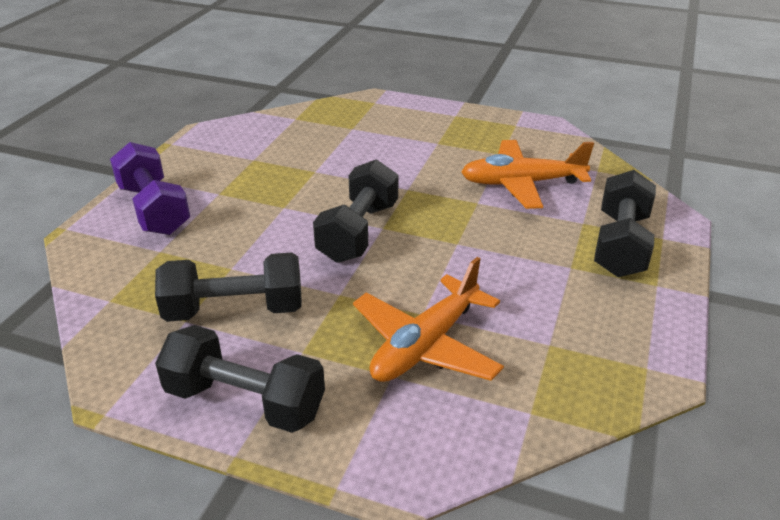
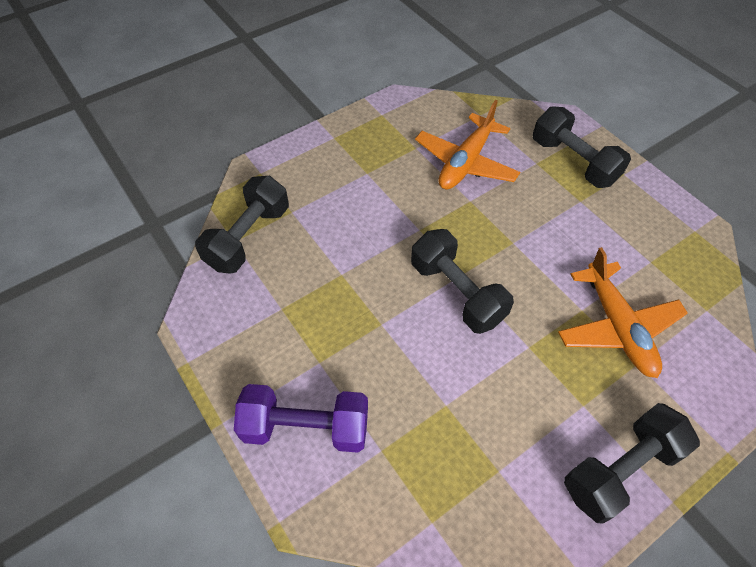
camera: 55 degrees left, 20 degrees up
(235, 310) = (507, 428): black dumbbell -> black dumbbell (248, 237)

